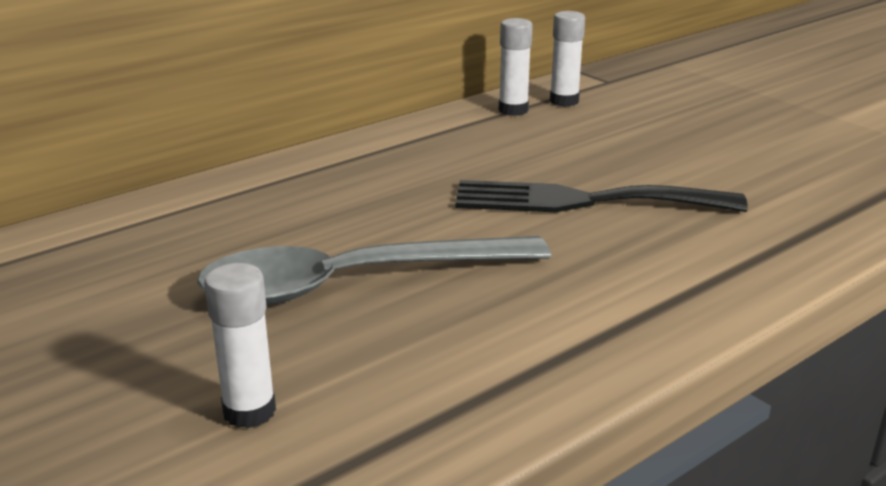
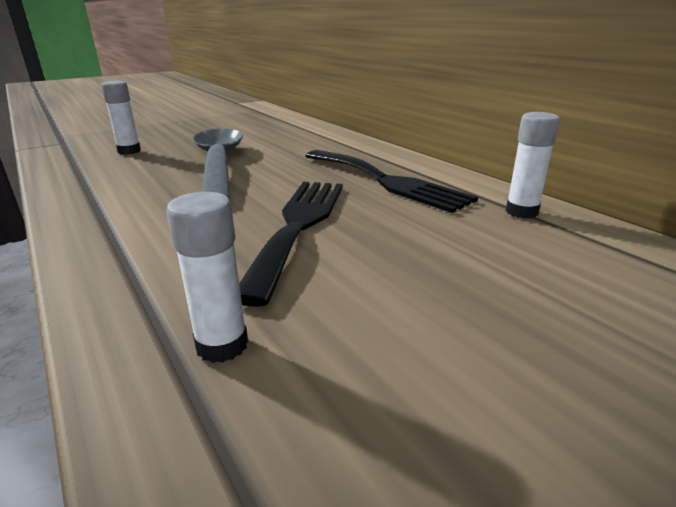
camera: 95 degrees right, 0 degrees up
(433, 161) = (386, 181): none -> black fork
(564, 101) = (571, 238): white glue stick -> white glue stick (222, 345)

